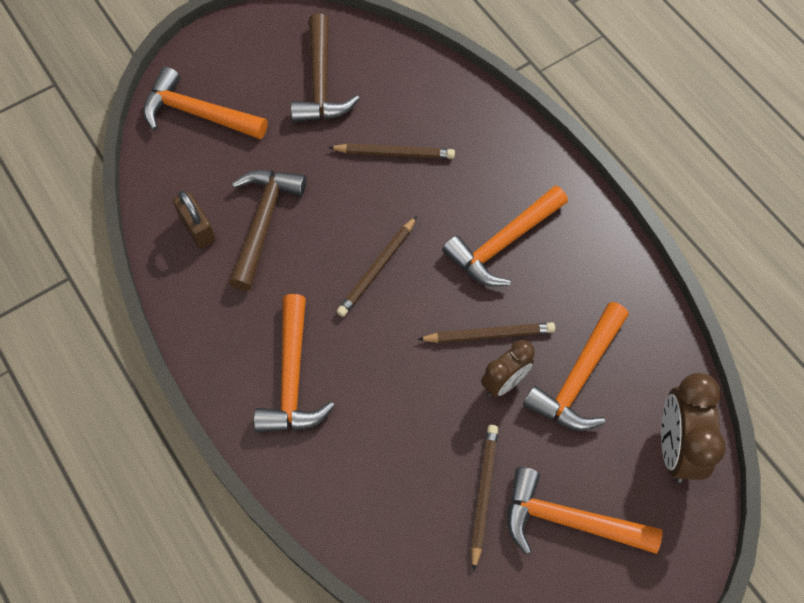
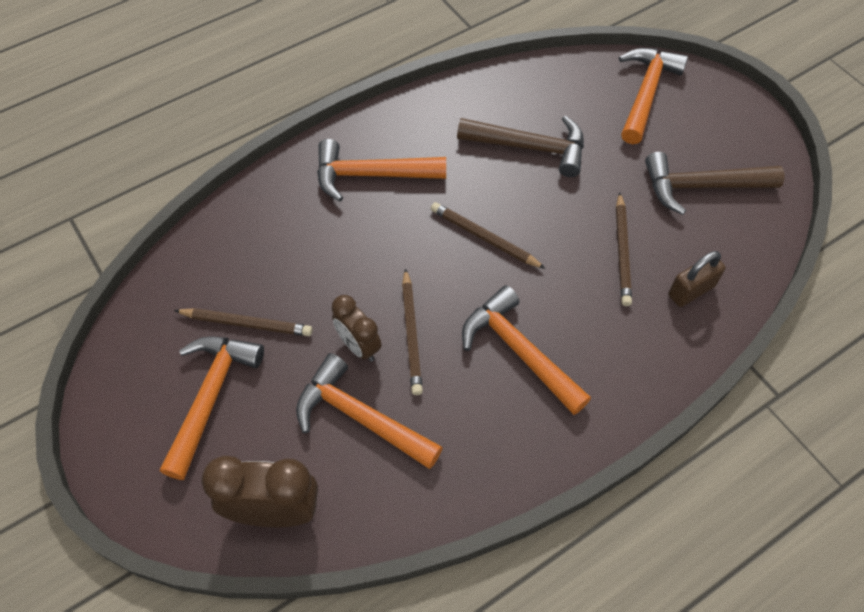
camera: 90 degrees right, 5 degrees down
(198, 229) = (519, 101): brown padlock -> brown padlock (691, 290)

